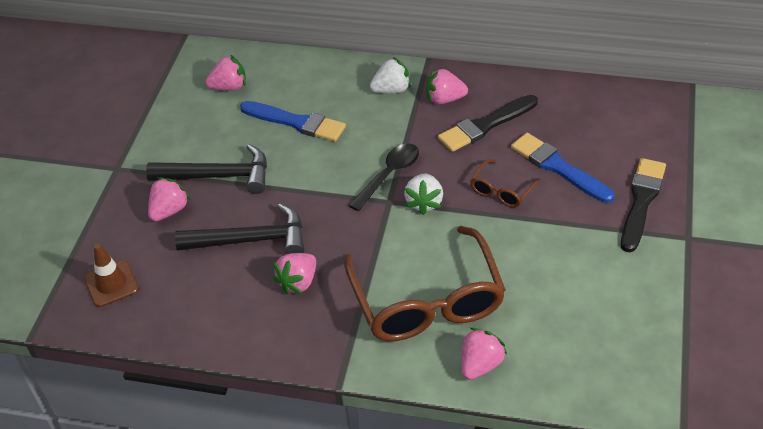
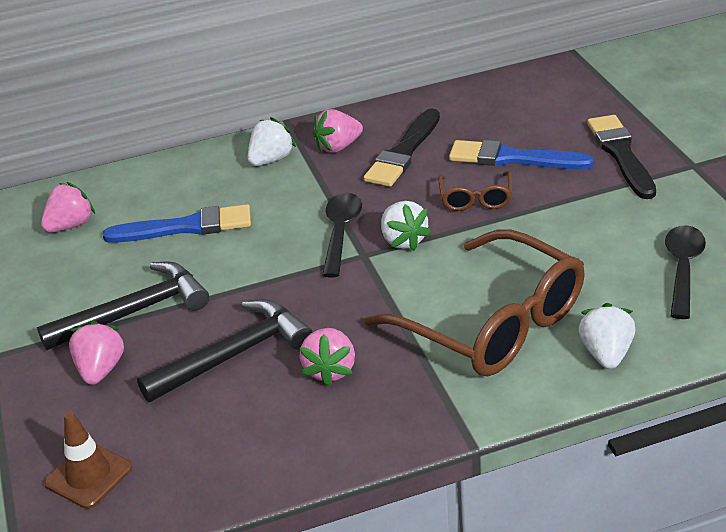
camera: 30 degrees left, 10 degrees down
(480, 364) = (606, 354): pink strawberry -> white strawberry
(595, 324) = (683, 269): none -> black spoon

